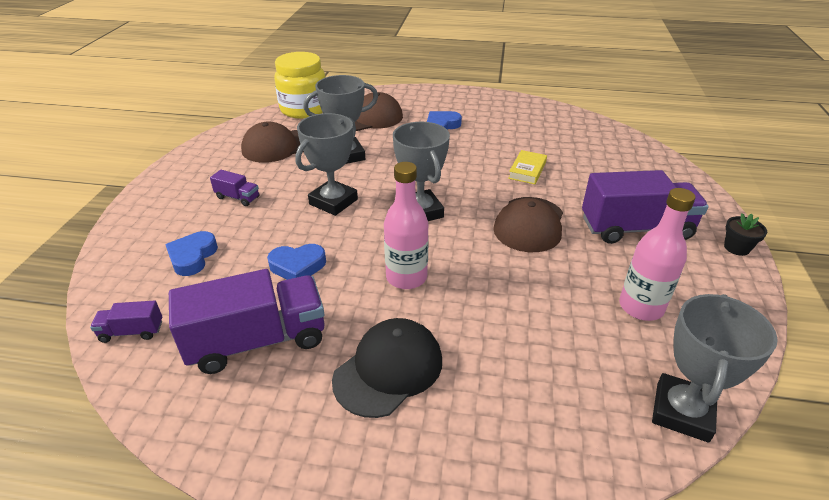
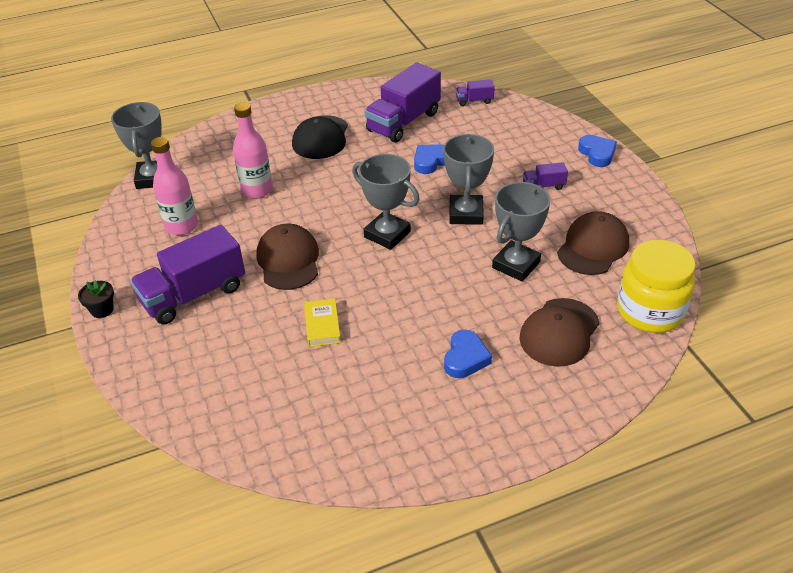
camera: 150 degrees right, 5 degrees up
(132, 332) = (474, 101): purple truck -> purple truck turned 150 degrees counterclockwise
(192, 257) = (505, 140): blue heart -> blue heart (597, 154)
(406, 277) = (352, 183): pink bottle -> pink bottle (257, 190)

